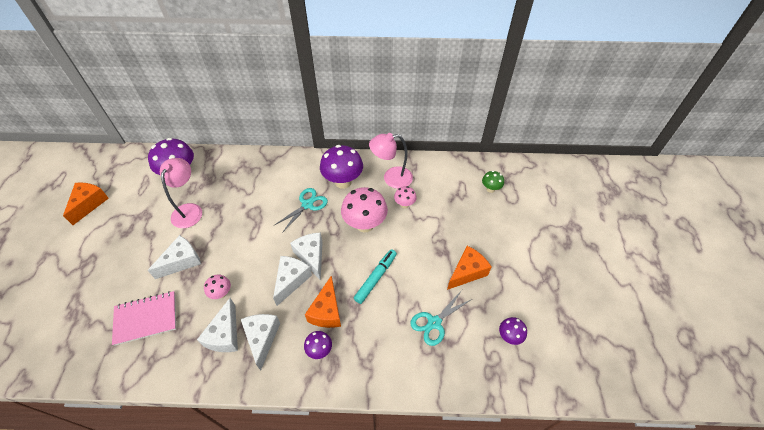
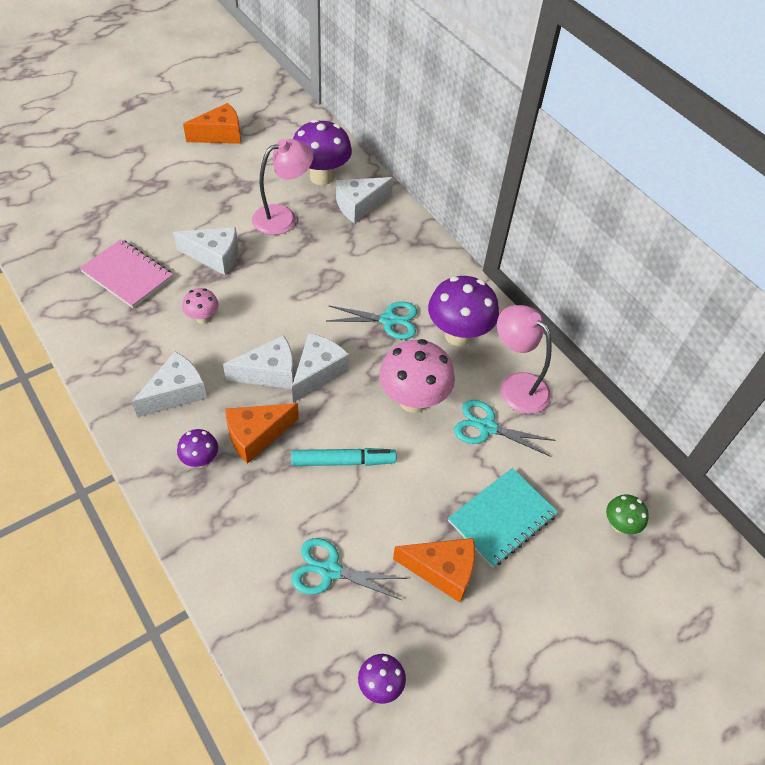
camera: 50 degrees right, 0 degrees up
(225, 335) = (156, 356): white cheese -> white cheese (359, 206)
(404, 204) = (487, 427): pink mushroom -> turquoise scissors
(456, 230) = (502, 518): none -> turquoise notebook

